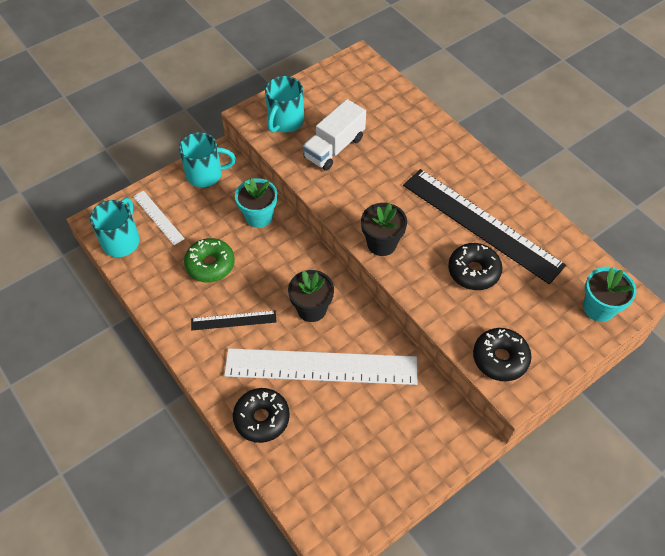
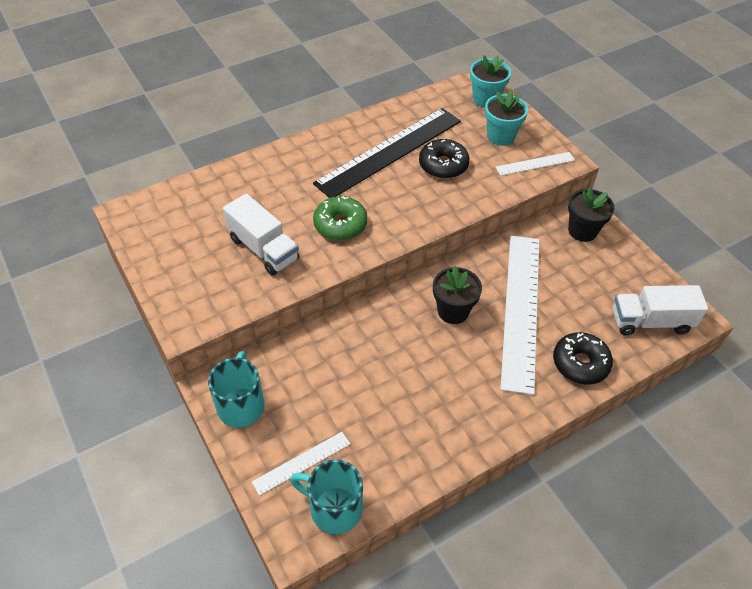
camera: 85 degrees left, 5 degrees down
(210, 265) = (385, 404): green donut -> green donut (340, 224)
(233, 320) = (464, 383): black ruler -> none
(259, 217) = (321, 351): turquoise flower pot -> turquoise flower pot (501, 136)
(285, 121) = (208, 291): turquoise mug -> none
(320, 492) = (650, 321): none -> white truck
(381, 244) = (404, 225): black flower pot -> black flower pot (582, 231)
(500, 358) = (535, 163): black donut -> white ruler

